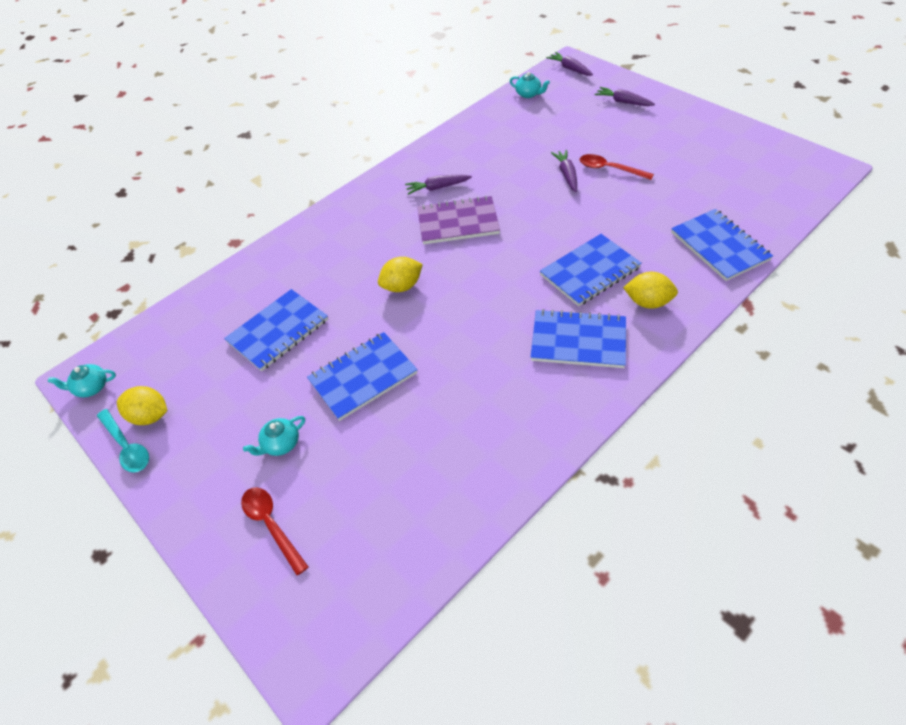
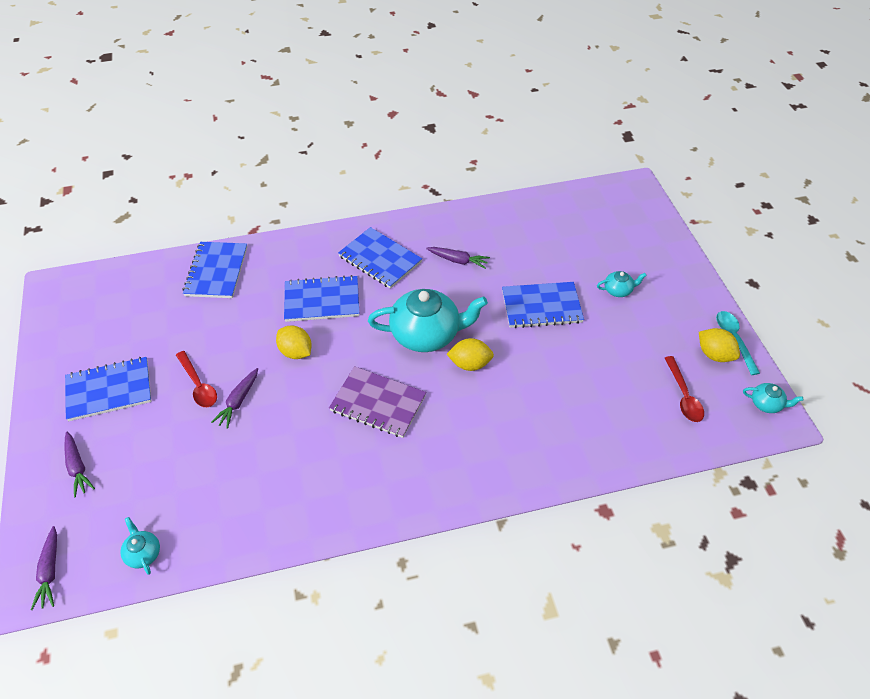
camera: 155 degrees left, 0 degrees up
(272, 525) = (638, 249): red spoon -> red spoon (683, 395)
(278, 331) = (592, 376): blue notebook -> blue notebook (109, 390)
(437, 188) = (363, 459): purple carrot -> purple carrot (458, 260)
(462, 291) = (426, 334): none -> turquoise teapot
(648, 302) = (310, 260): yellow lemon -> yellow lemon (296, 352)

